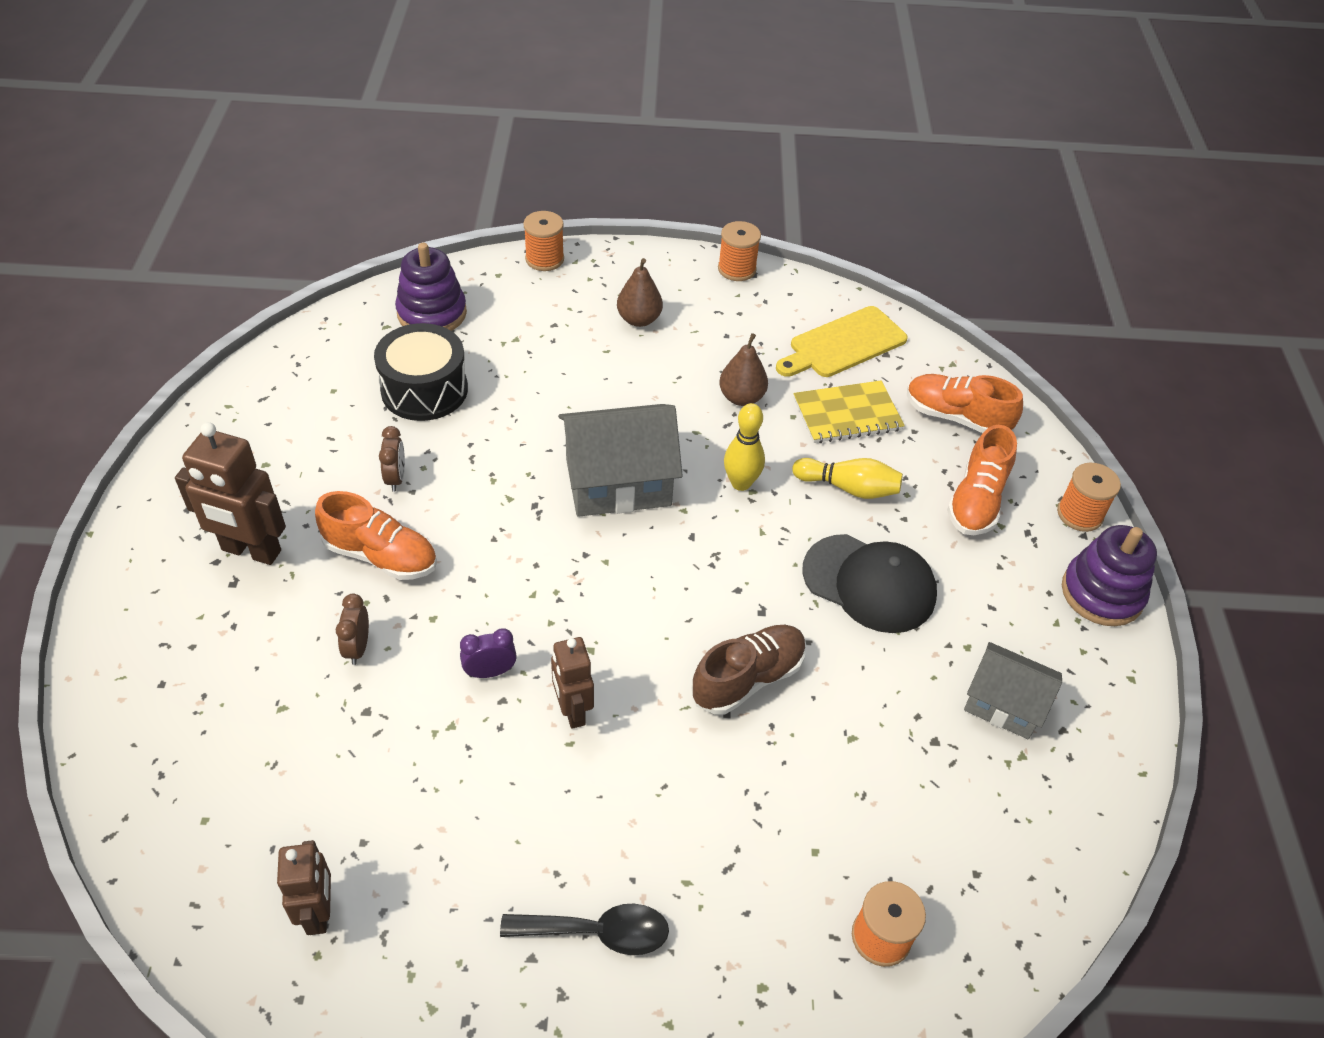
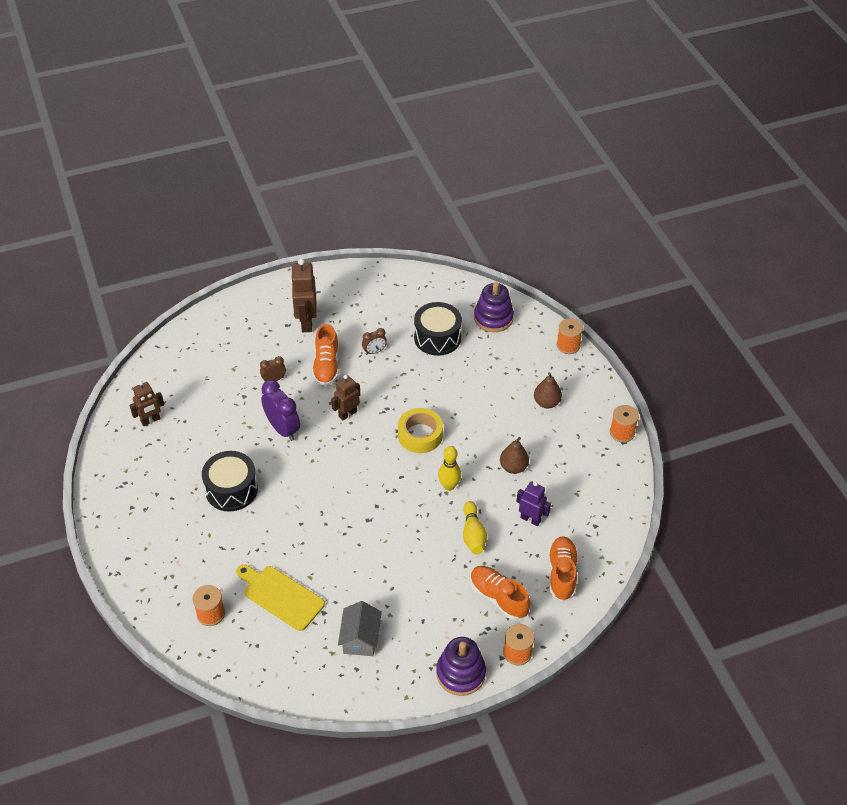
camera: 70 degrees right, 0 degrees up
(490, 672) = (283, 429): purple clock -> purple clock, size x1.86
(572, 711) = (276, 465): brown robot -> brown robot (347, 414)
(593, 806) = (231, 489): none -> black drum
(598, 932) = (175, 511): black spoon -> none
(618, 482) = (420, 435): grey house -> yellow tape
(748, 679) = (324, 525): brown shoe -> none
(843, 344) = (589, 502): yellow cutting board -> yellow cutting board (281, 596)
(847, 414) = (530, 519): yellow notebook -> purple robot
(869, 583) = (409, 561): black cap -> none
(976, 500) = (498, 598): orange shoe -> orange shoe turned 45 degrees clockwise

